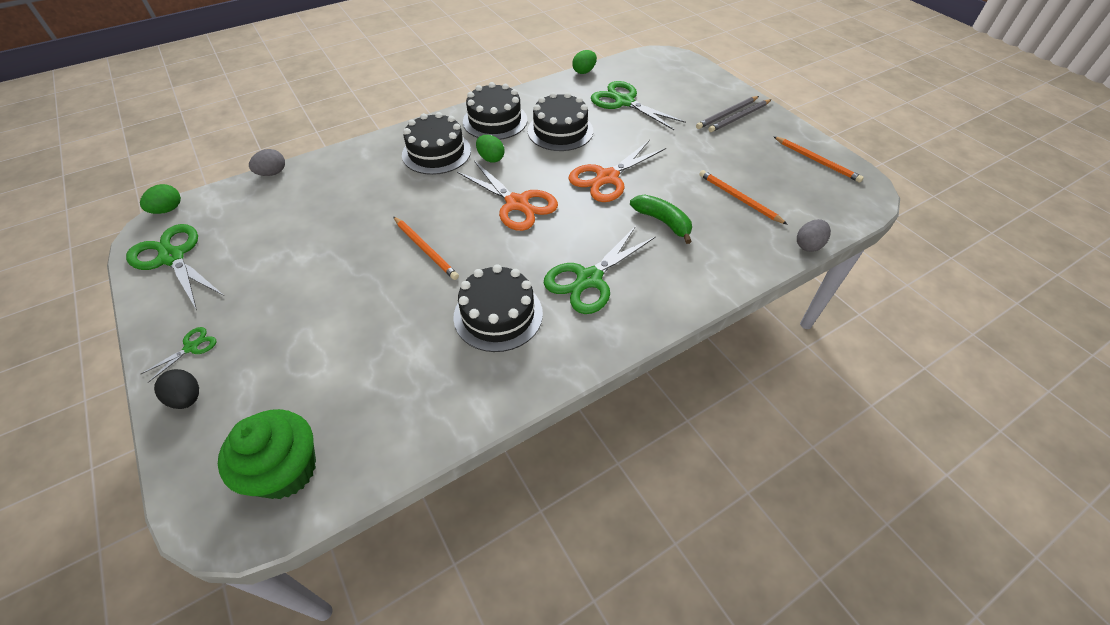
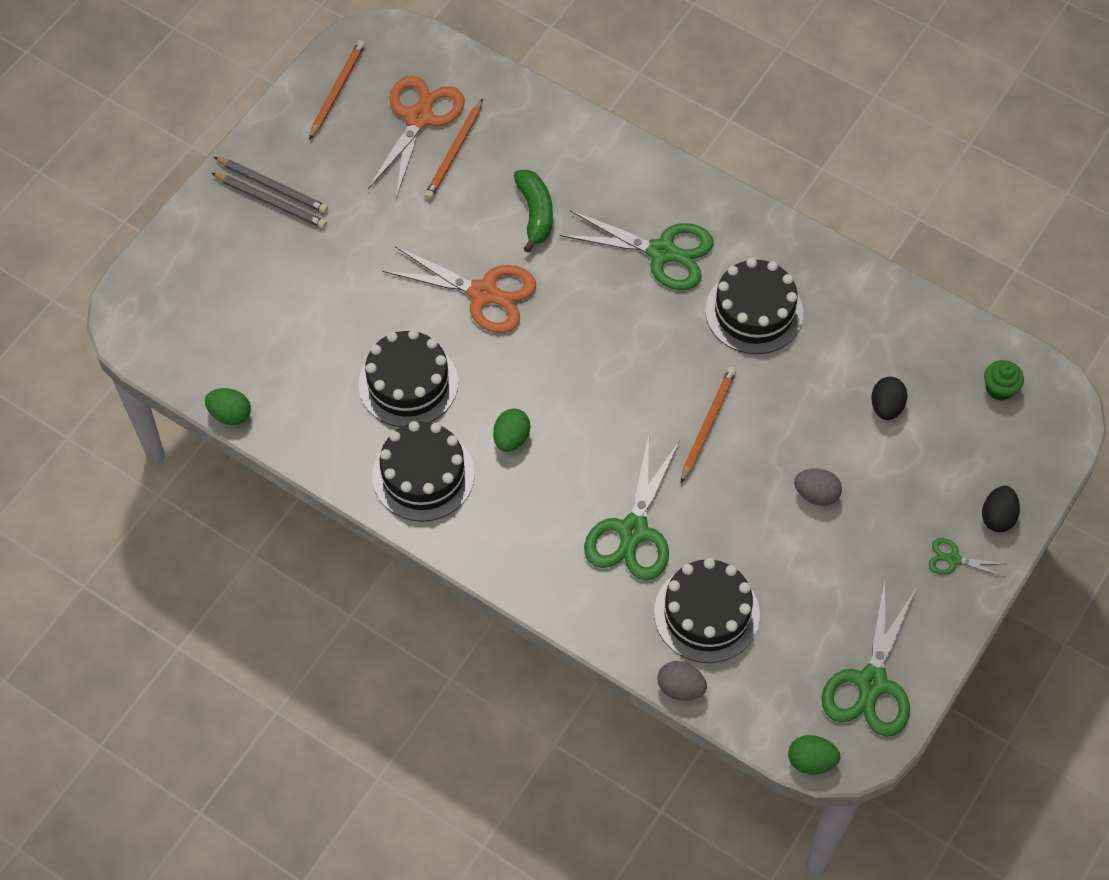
camera: 115 degrees left, 10 degrees up
(286, 470) = (999, 389): green cupcake -> green cupcake, size x0.51
(347, 366) = (886, 407): none -> black egg
(436, 152) = (532, 510): black cake -> black cake (706, 613)
(517, 204) = (583, 368): orange scissors -> orange scissors (419, 118)
(624, 102) = (296, 332): green scissors -> green scissors (633, 531)
(663, 222) = (535, 214): green banana -> green banana turned 150 degrees clockwise
(808, 245) = (503, 77): grey egg -> grey egg (816, 494)

